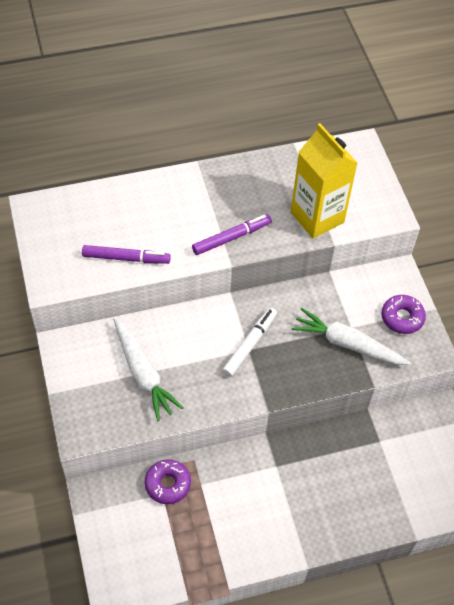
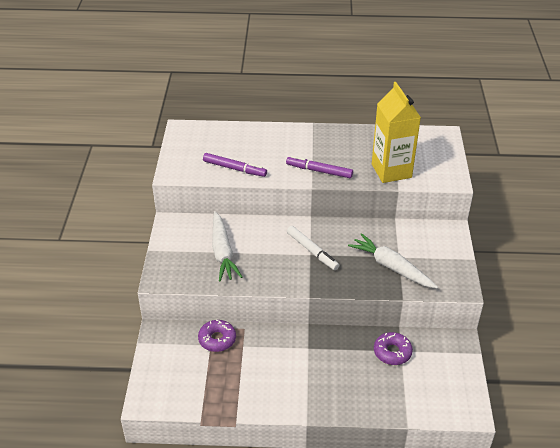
camera: 20 degrees right, 15 degrees down
(231, 237) = (319, 171): purple marker -> purple marker turned 150 degrees counterclockwise
(249, 344) = (312, 251): white marker -> white marker turned 90 degrees clockwise
(402, 318) = (443, 259): purple donut -> purple donut (392, 352)

